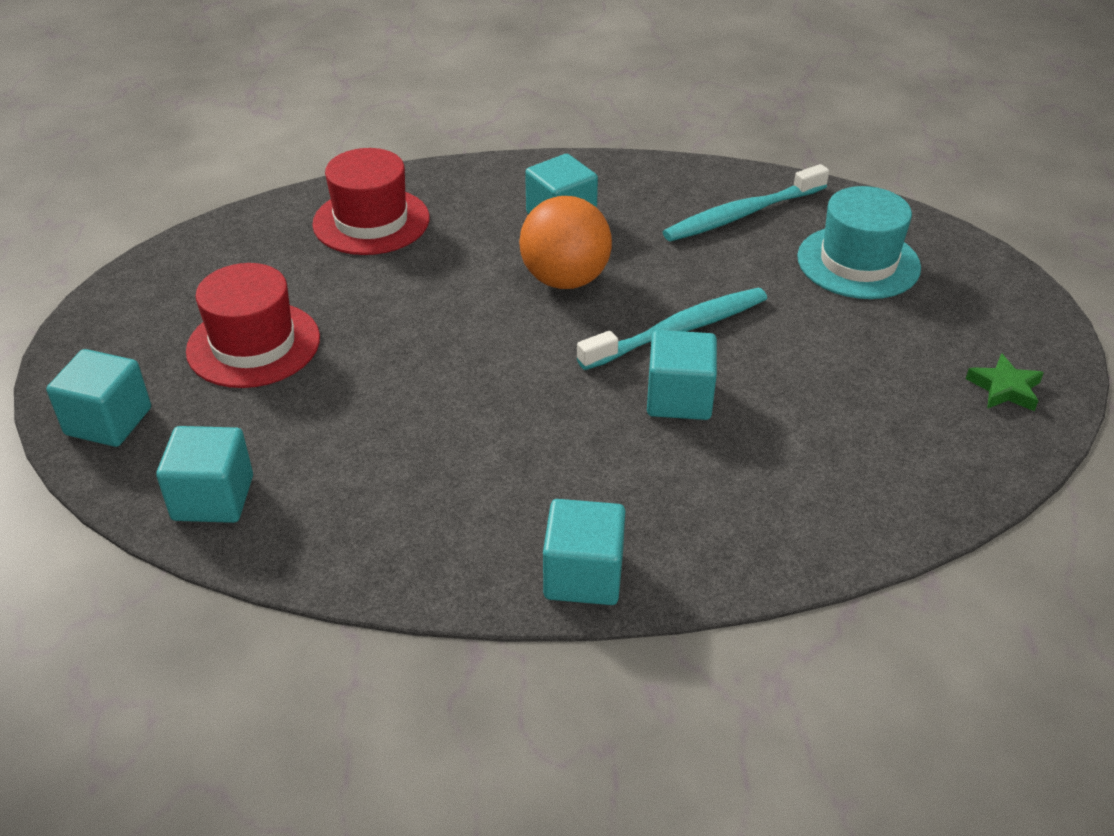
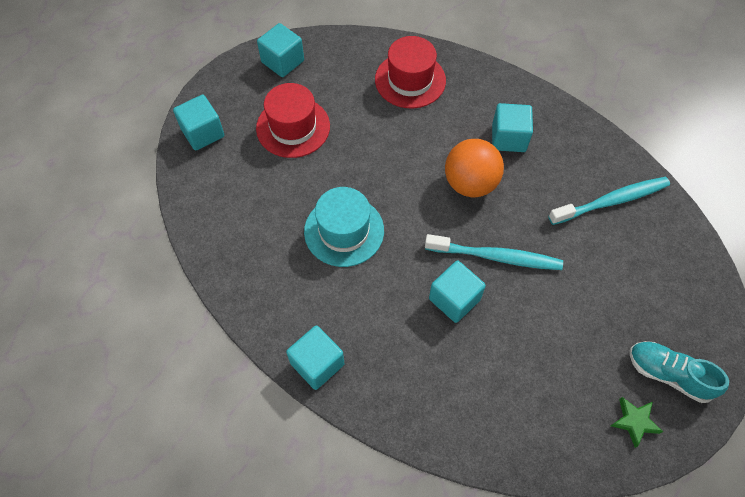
camera: 40 degrees right, 20 degrees up
(213, 498) = (209, 206): turquoise cube -> turquoise cube (282, 61)
(742, 214) = (611, 201): turquoise toothbrush -> turquoise toothbrush turned 150 degrees clockwise
(858, 262) = (644, 280): turquoise hat -> turquoise hat (344, 231)
(982, 327) = (668, 374): none -> turquoise shoe

